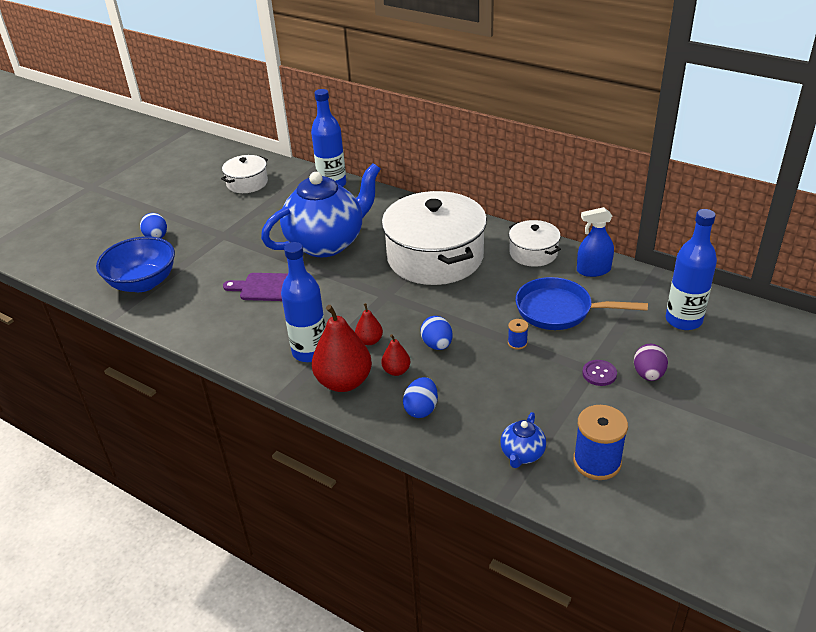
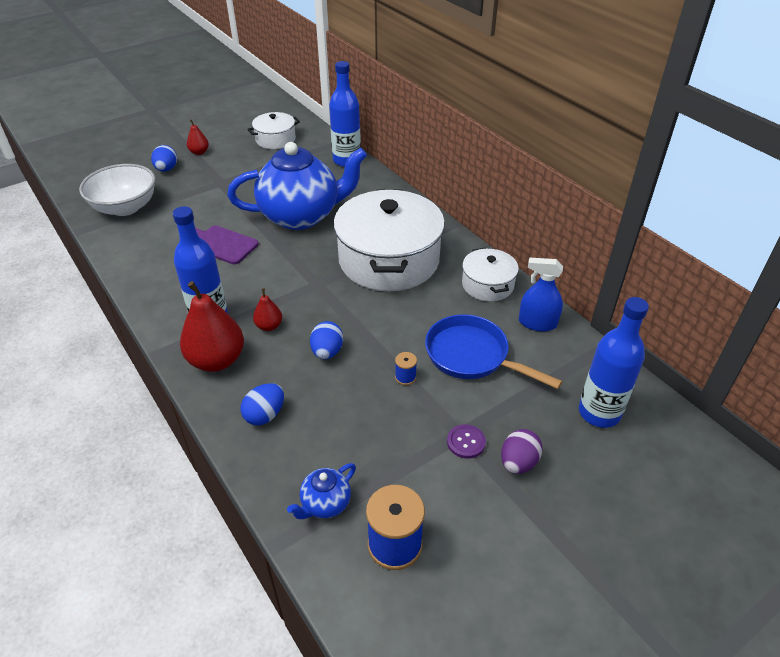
camera: 20 degrees right, 5 degrees up
(143, 283) = (125, 207): blue bowl -> white bowl
(396, 371) = (271, 366): red pear -> red pear (199, 152)

